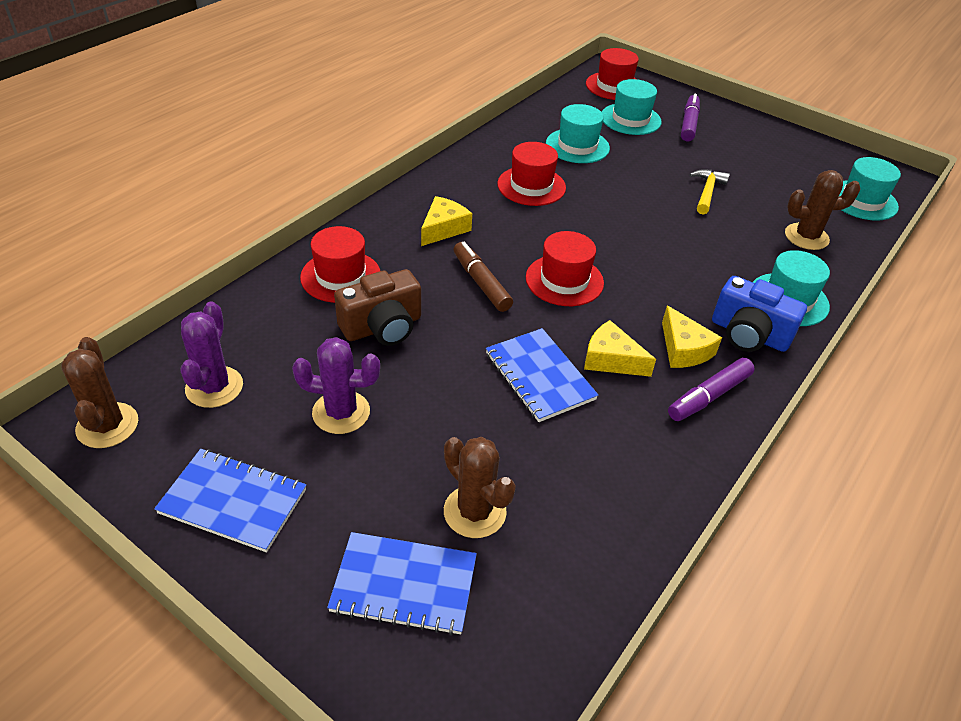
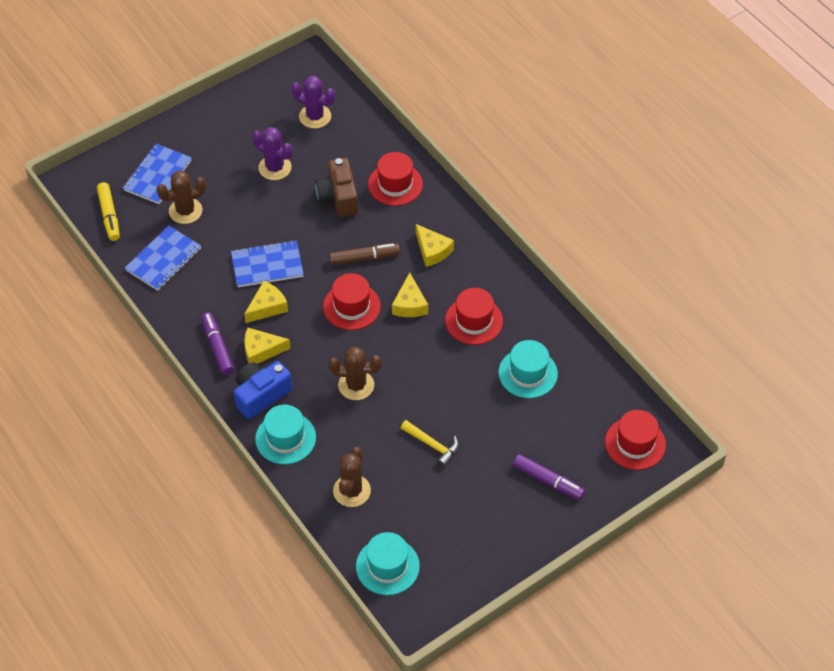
camera: 110 degrees right, 10 degrees up
(107, 425) = (302, 74): brown cactus -> brown cactus (356, 385)
(233, 501) = (232, 119): blue notebook -> blue notebook (163, 259)
(341, 412) = (275, 168): purple cactus -> purple cactus turned 75 degrees counterclockwise
(533, 639) = (109, 216): none -> yellow marker
(534, 234) = (409, 304): none -> yellow cheese
(630, 119) = (566, 433): turquoise hat -> none

